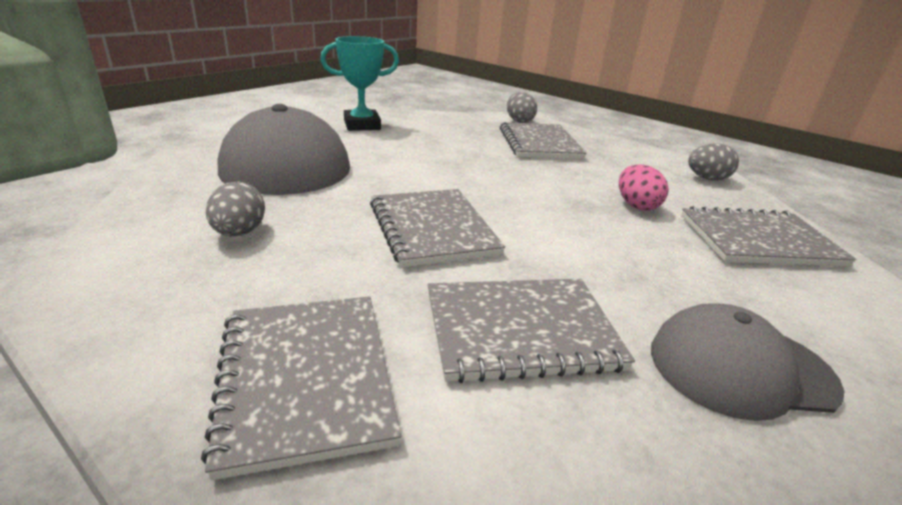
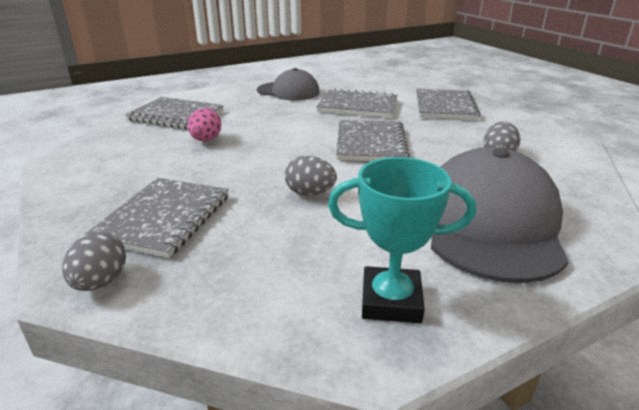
camera: 155 degrees left, 0 degrees up
(707, 179) = (90, 152): grey egg -> grey egg (310, 193)

